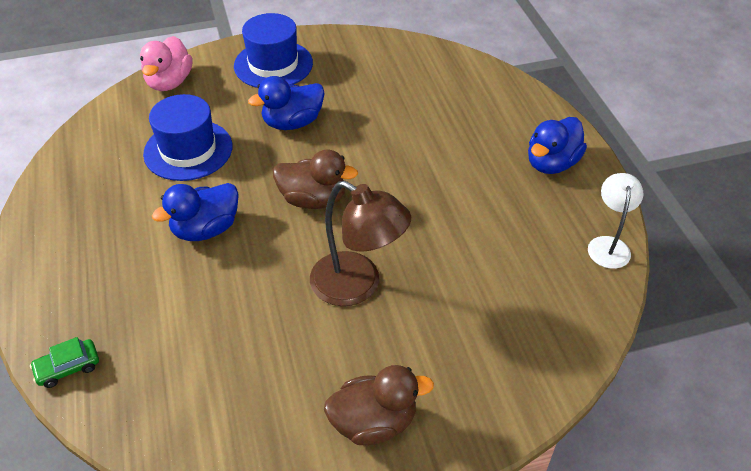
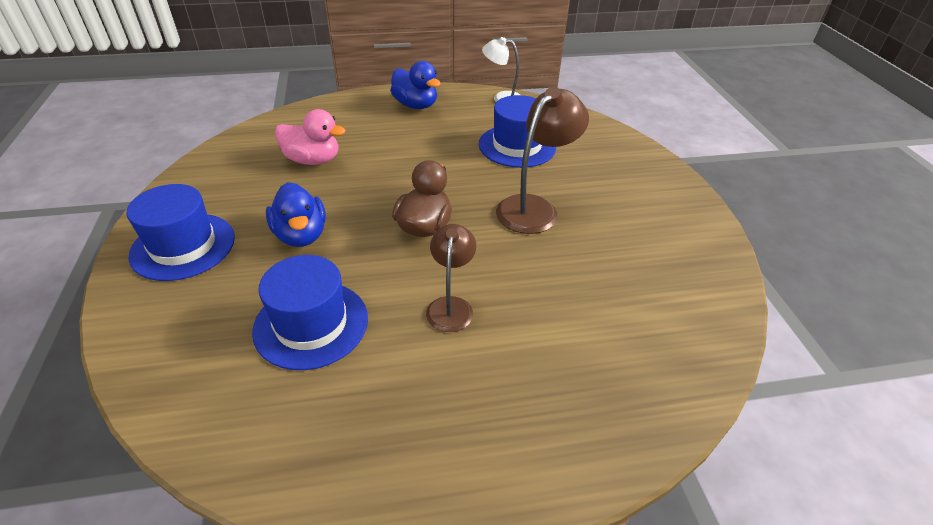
camera: 85 degrees left, 5 degrees down
(68, 368) = (648, 422): green car -> none
(169, 82) = (153, 348): pink duck -> pink duck (313, 160)
(206, 229) = (451, 306): blue duck -> brown lamp
(374, 422) = (664, 210): brown duck -> none
(485, 266) = (517, 146): none -> blue hat

